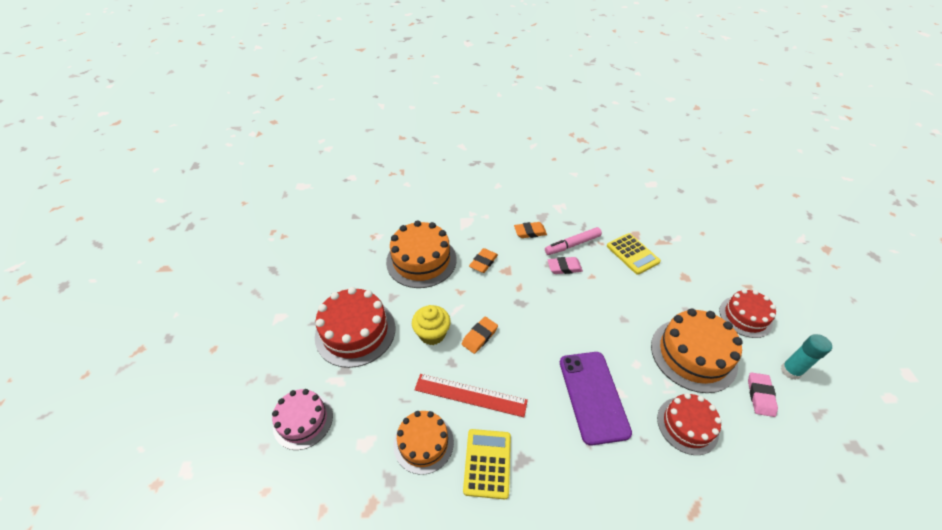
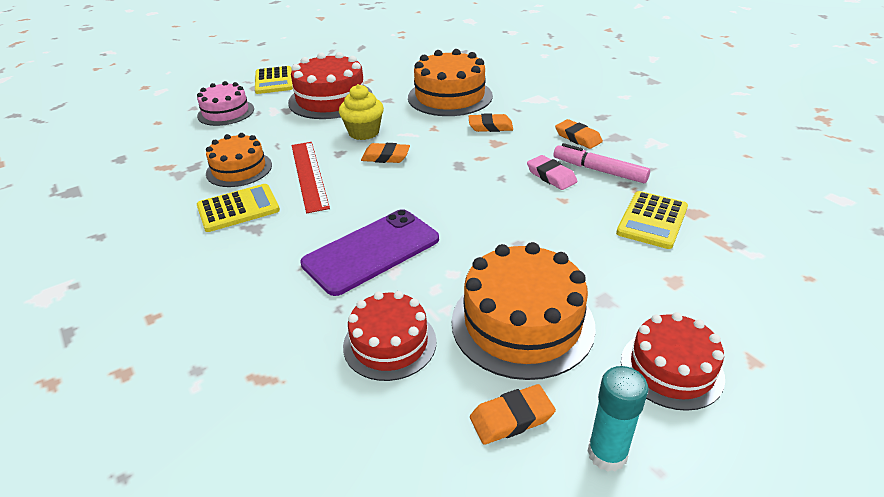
camera: 60 degrees right, 10 degrees down
(274, 359) = (274, 81): none -> yellow calculator
(760, 396) = (511, 418): pink eraser -> orange eraser

